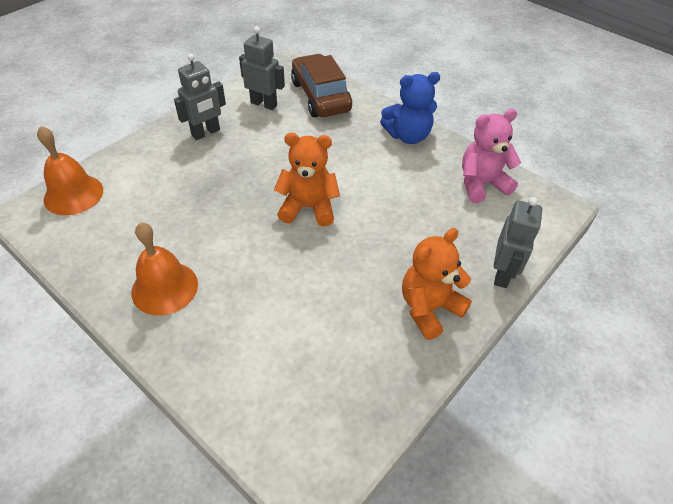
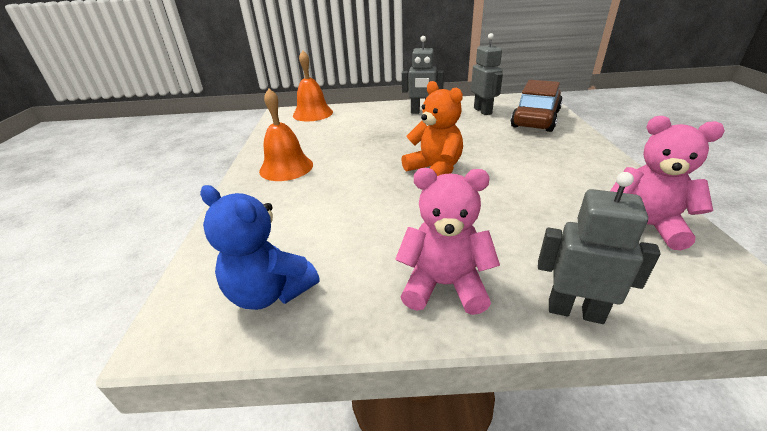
camera: 50 degrees right, 15 degrees down
(408, 136) = (592, 163): blue teddy bear -> blue teddy bear (270, 292)
(429, 308) = (444, 285): orange teddy bear -> pink teddy bear
(502, 274) = (575, 311): grey robot -> grey robot turned 135 degrees counterclockwise

